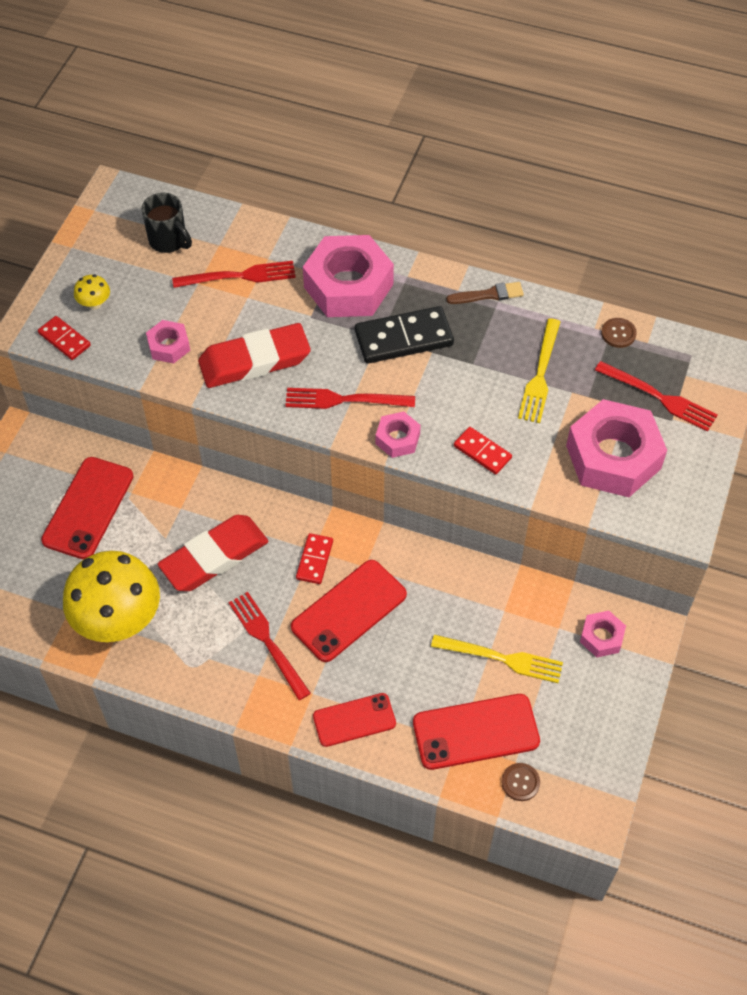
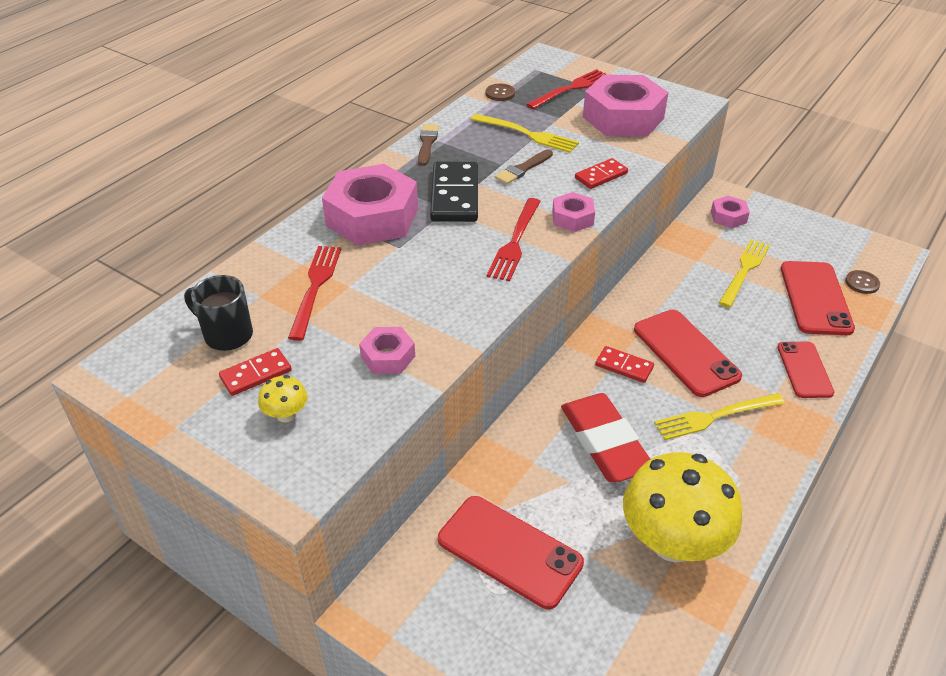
camera: 75 degrees left, 15 degrees down
(64, 339) = (330, 452): red domino -> red domino (256, 374)
(169, 241) = (227, 335): black mug -> black mug turned 120 degrees counterclockwise
(254, 361) = (440, 293): red eraser -> none
(267, 641) = (714, 417): red fork -> yellow fork
(470, 383) = (523, 169): none -> brown brush

